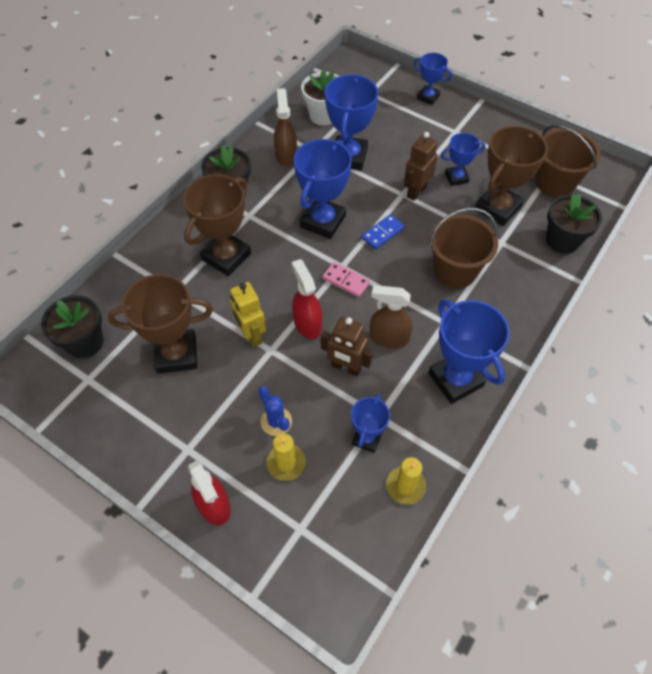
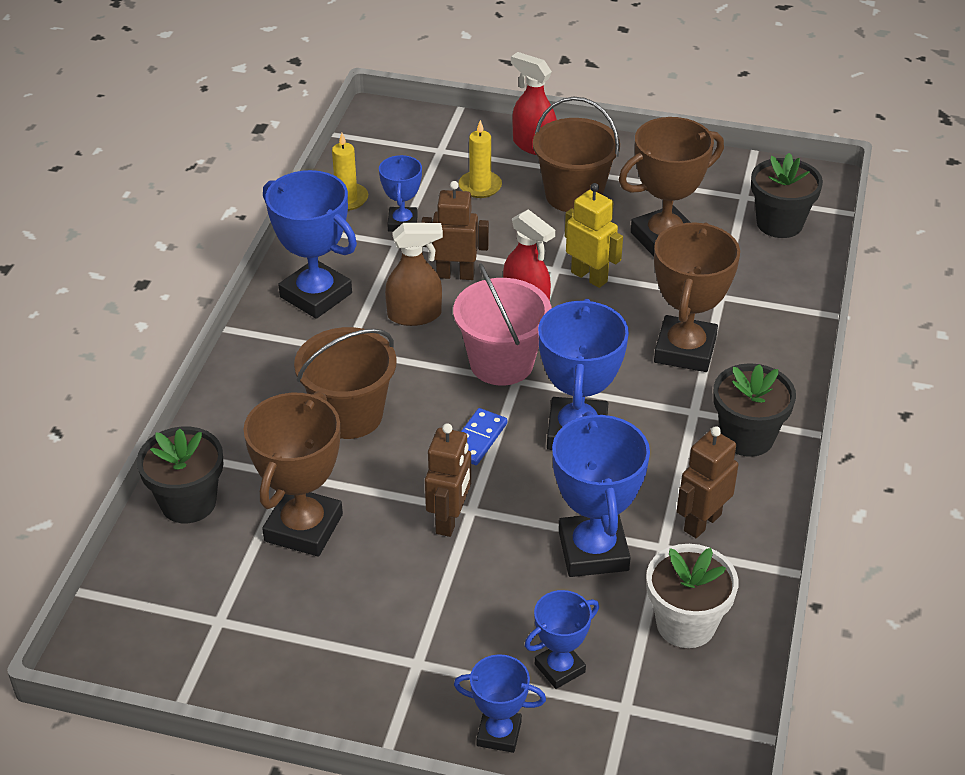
camera: 160 degrees right, 15 degrees down
(276, 421) = (510, 213): blue cactus -> none
(286, 156) = (702, 522): brown spray bottle -> brown robot
(346, 281) = (501, 363): pink domino -> pink bucket
(456, 178) = (388, 564): blue trophy -> blue trophy (559, 668)
(555, 183) = (207, 604): brown bucket -> brown bucket (573, 195)

